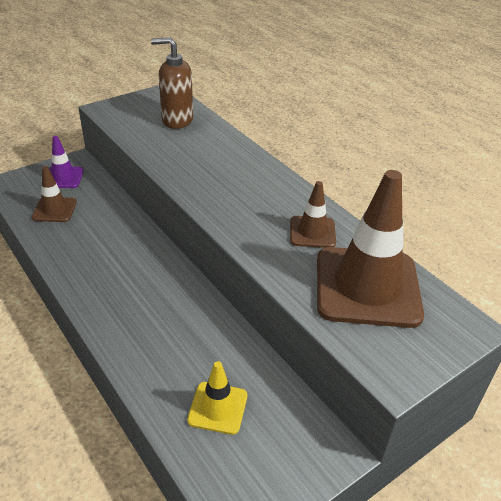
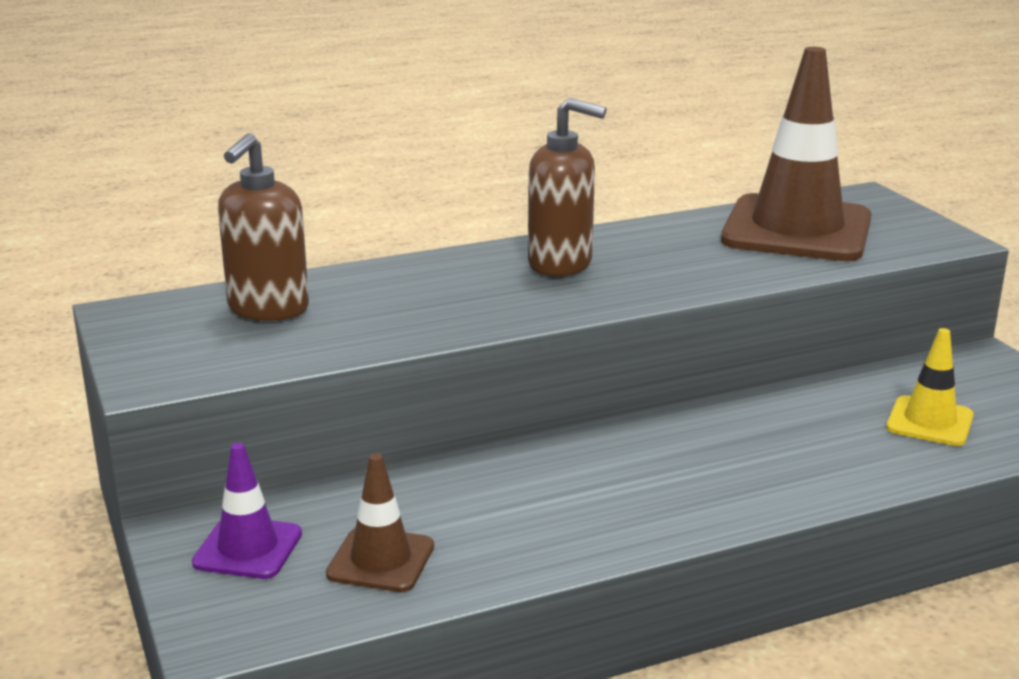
camera: 75 degrees left, 15 degrees down
(261, 192) = (561, 264): none -> brown soap dispenser
(312, 232) = (675, 244): brown traffic cone -> none

